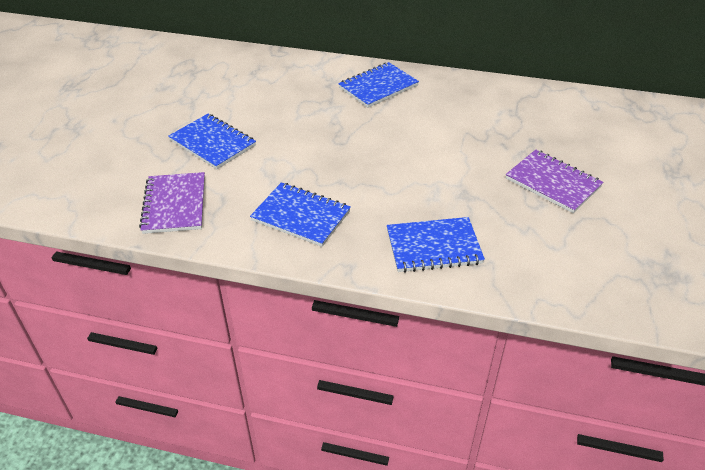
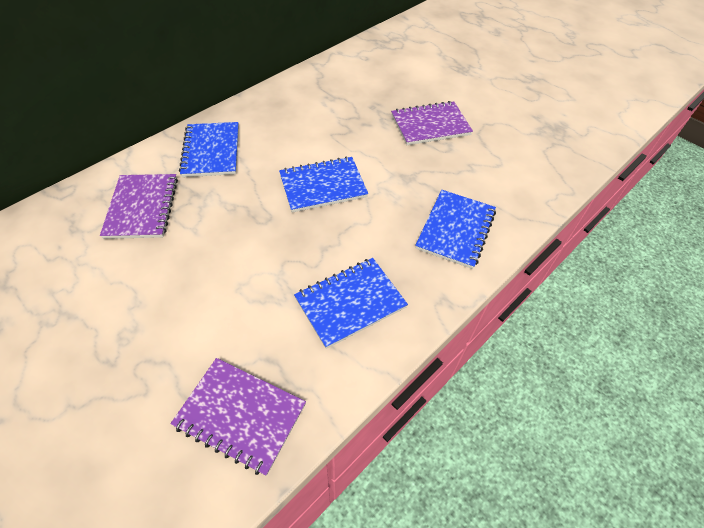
camera: 60 degrees left, 10 degrees up
(212, 143) = (163, 326): blue notebook -> blue notebook (323, 186)
(296, 87) = (142, 207): none -> purple notebook

